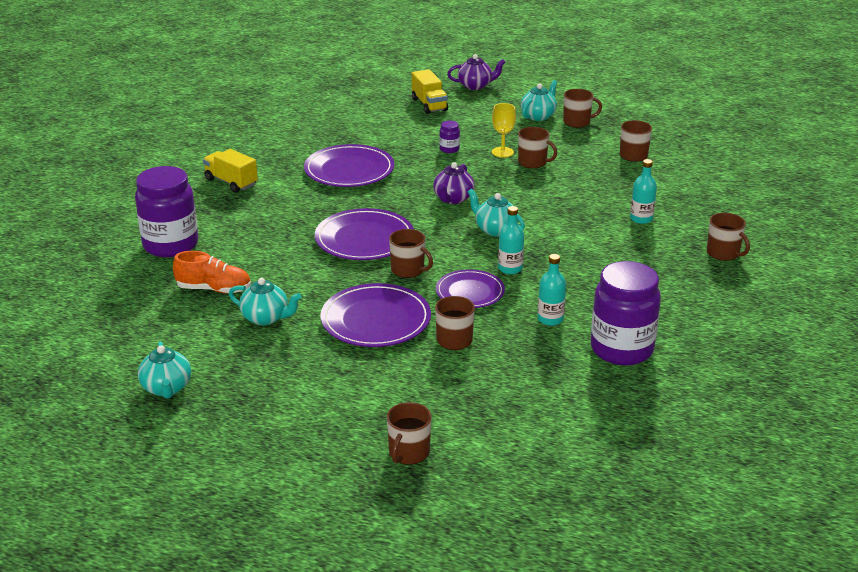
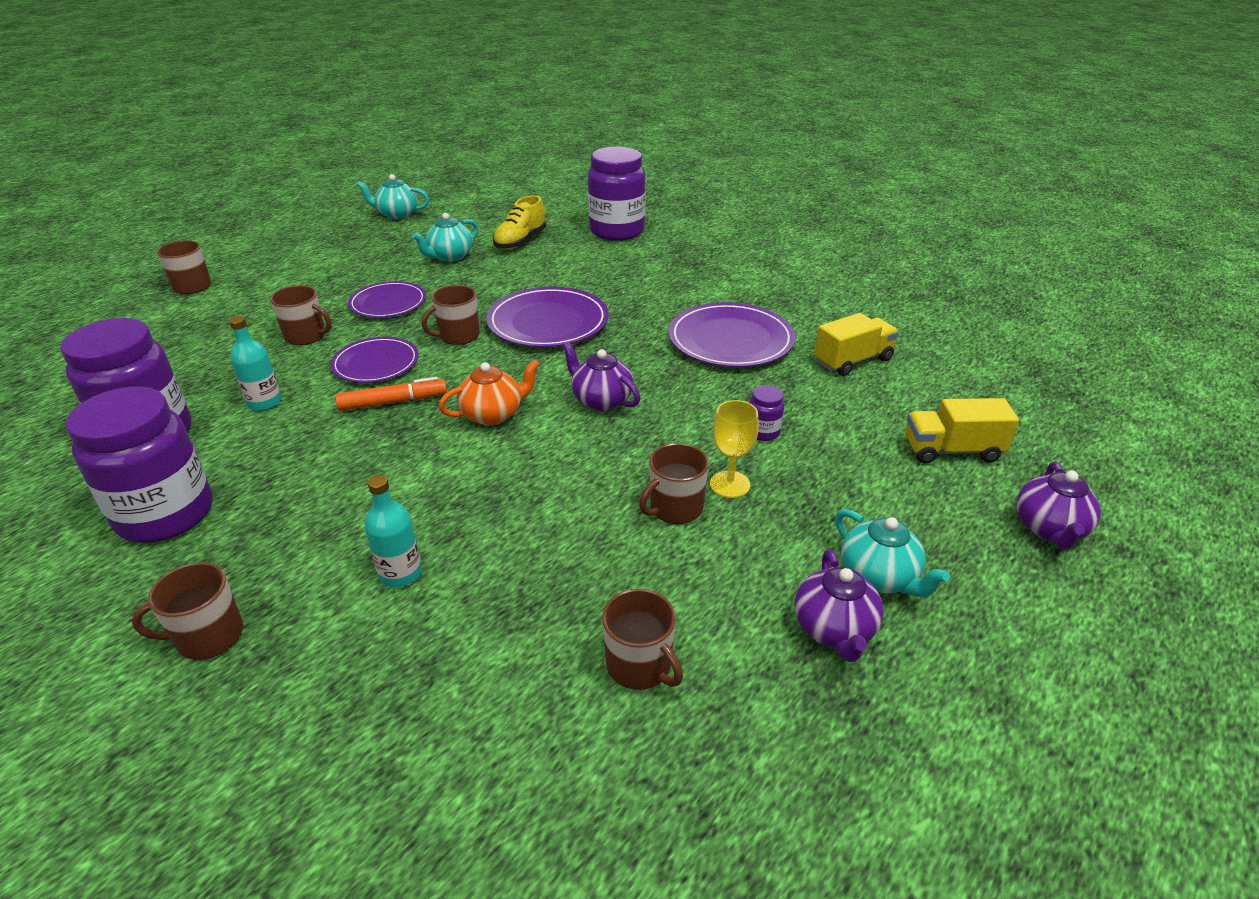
camera: 110 degrees right, 5 degrees up
(214, 289) = (520, 241): orange shoe -> yellow shoe
(231, 182) = (734, 268): yellow truck -> yellow truck (852, 361)
(376, 320) = (388, 303): purple plate -> purple plate, size x0.65
(495, 229) = (493, 414): turquoise teapot -> orange teapot
(510, 268) = (393, 402): turquoise bottle -> orange marker
(577, 122) = (834, 630): brown mug -> purple teapot
(674, 304) = (166, 515): none -> purple jar

